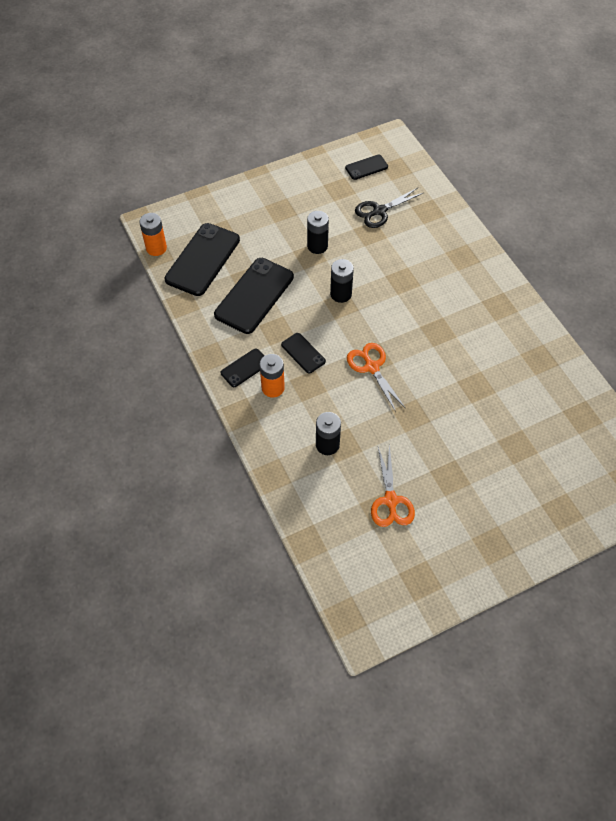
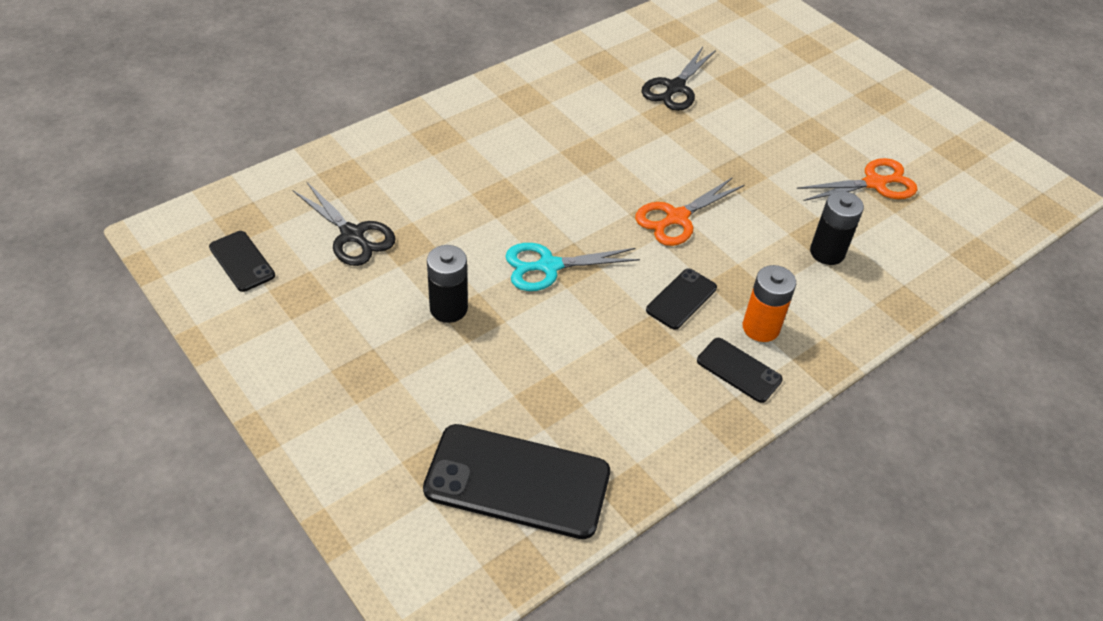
camera: 105 degrees left, 10 degrees down
(156, 248) = (504, 576): orange battery -> none
(254, 296) = (584, 382): black phone -> none
(341, 294) = (548, 266): black battery -> turquoise scissors
(509, 399) = (675, 88): none -> black scissors

